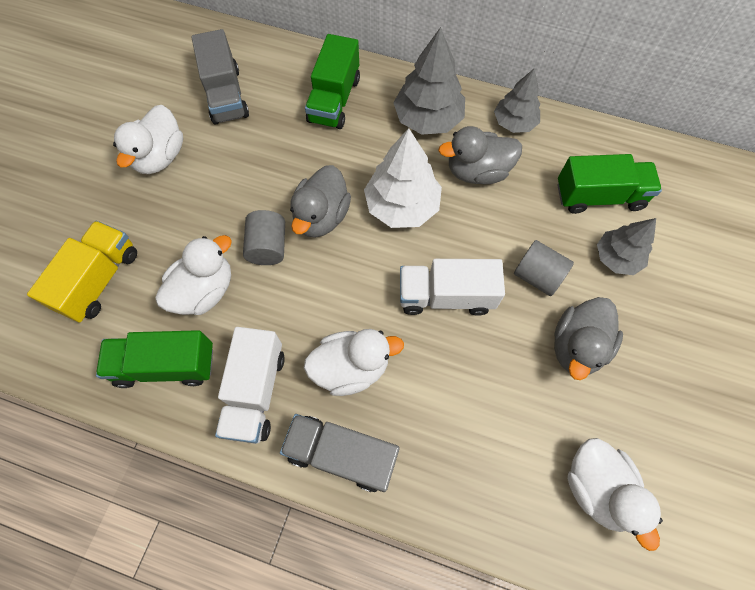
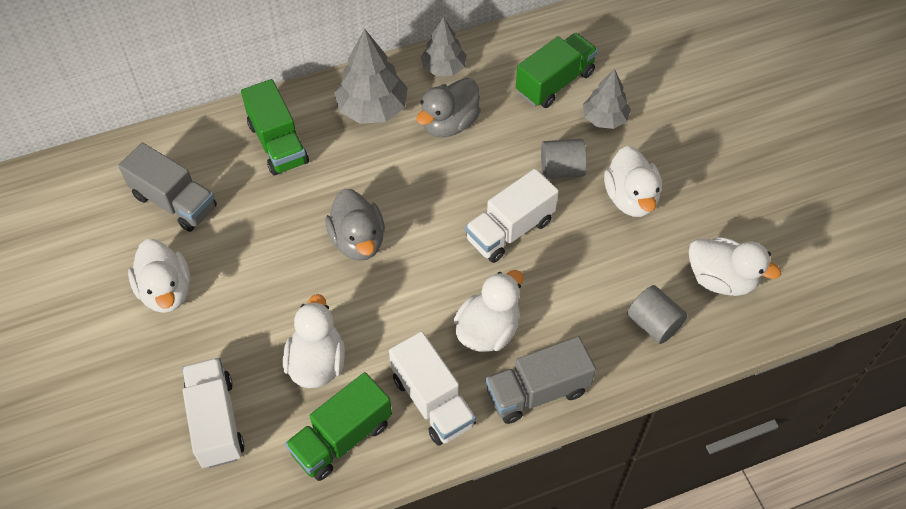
camera: 40 degrees left, 10 degrees down
(99, 280) = (216, 422): yellow truck -> white truck
(268, 247) = (336, 293): grey cylinder -> grey cylinder (653, 324)
(402, 206) = (415, 188): white tree -> none
(577, 346) = (630, 198): grey duck -> white duck

